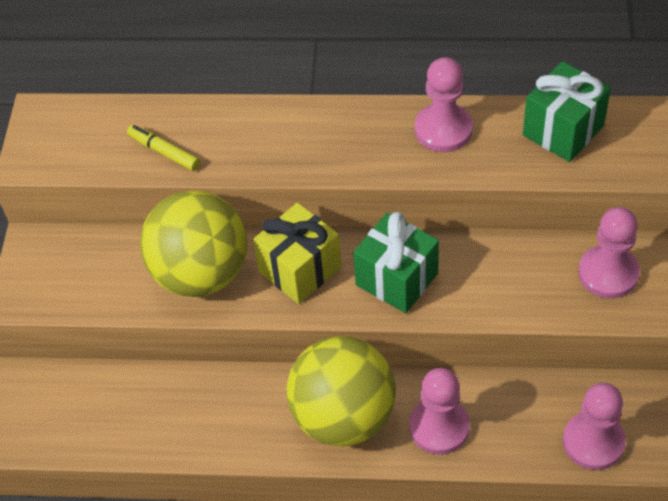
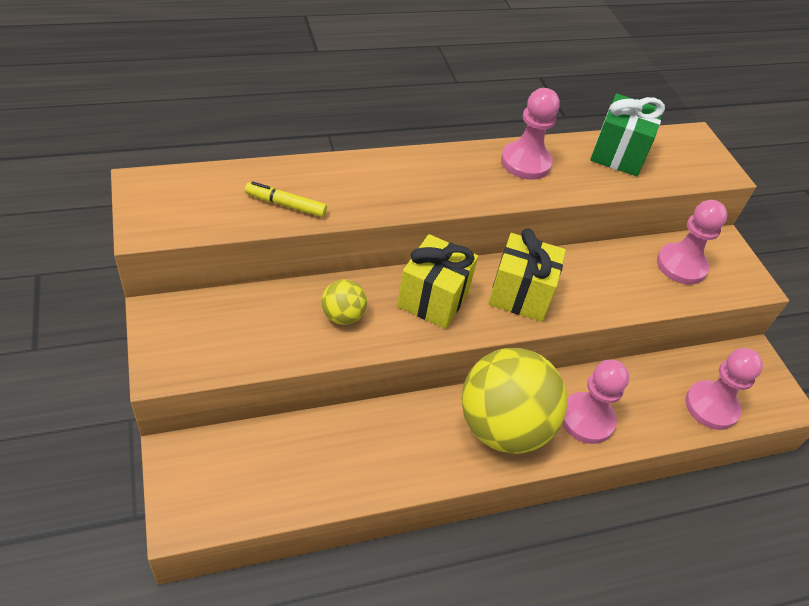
camera: 30 degrees left, 5 degrees down
(201, 273) = (343, 316): yellow ball -> yellow ball, size x0.44
(396, 279) = (520, 294): green gift -> yellow gift

